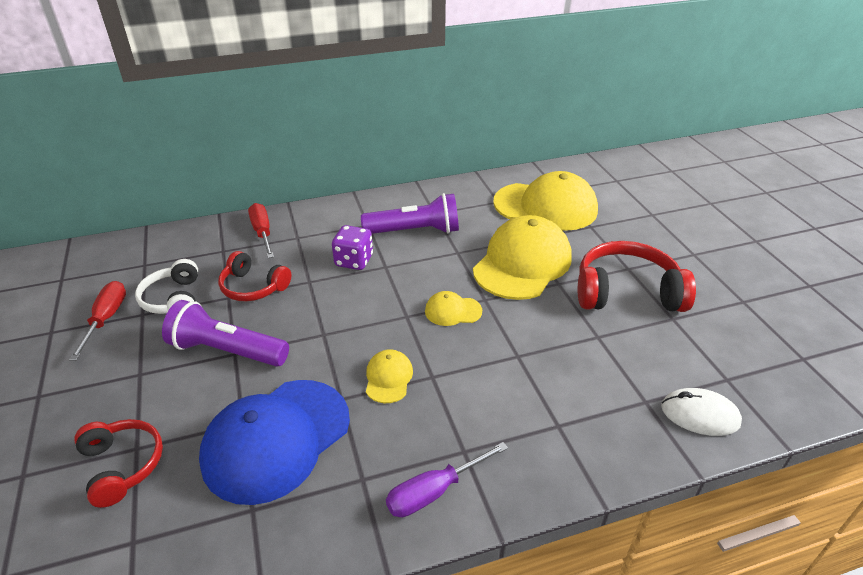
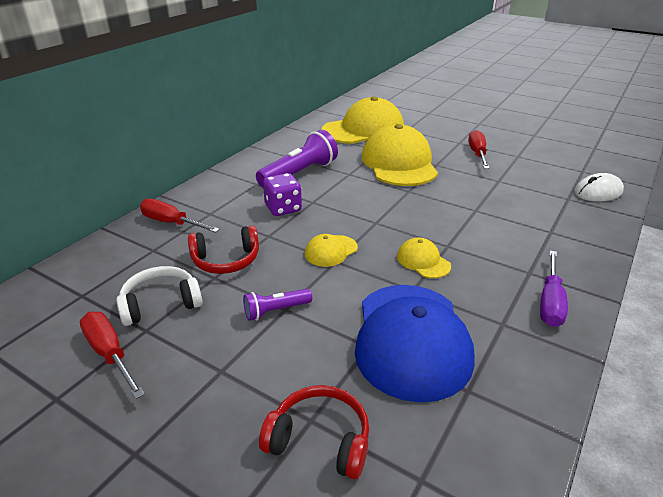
camera: 40 degrees left, 5 degrees down
(173, 299) = (161, 304): white headphones -> white headphones turned 120 degrees clockwise
(227, 350) = (276, 310): purple flashlight -> purple flashlight, size x0.53
(453, 311) = (400, 206): yellow cap -> yellow cap (331, 251)
(626, 292) = (477, 154): red headphones -> red screwdriver

